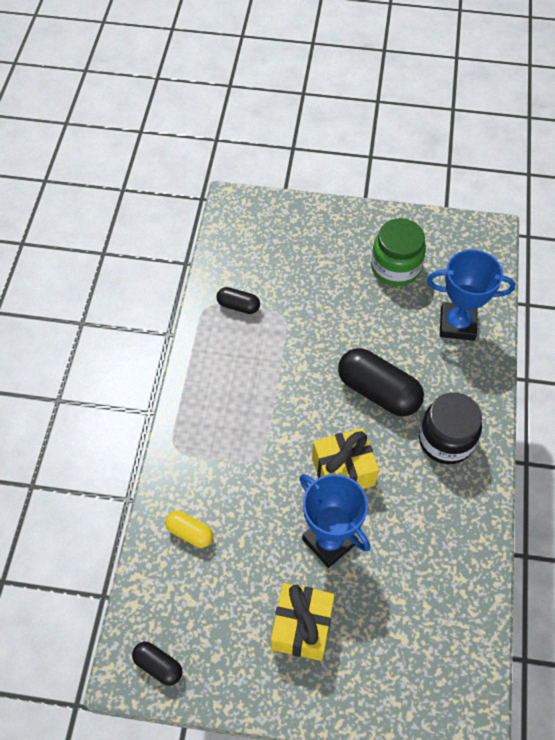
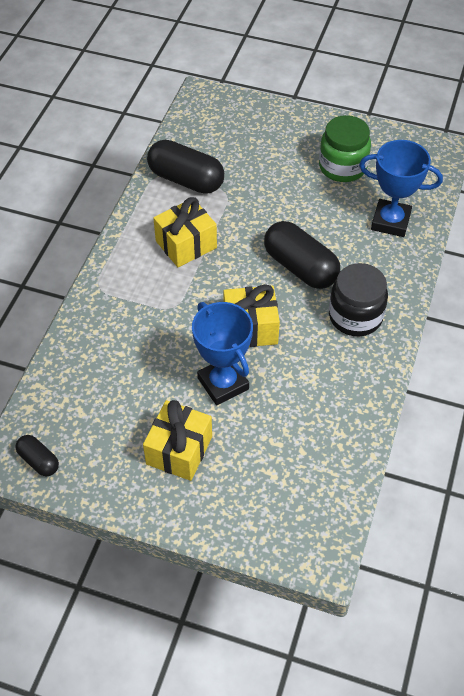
camera: 10 degrees right, 5 degrees down
(190, 533) = (95, 358): yellow capsule -> none
(238, 306) = (186, 179): black capsule -> black capsule, size x1.94
(255, 383) = (186, 244): none -> yellow gift

